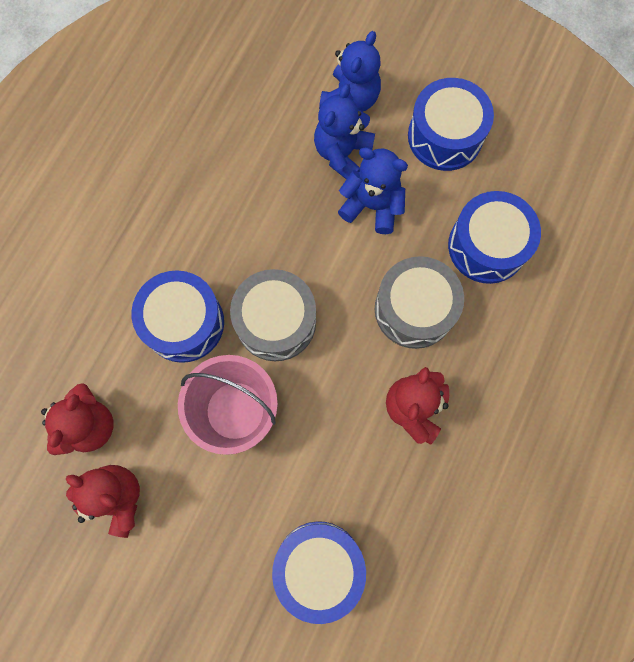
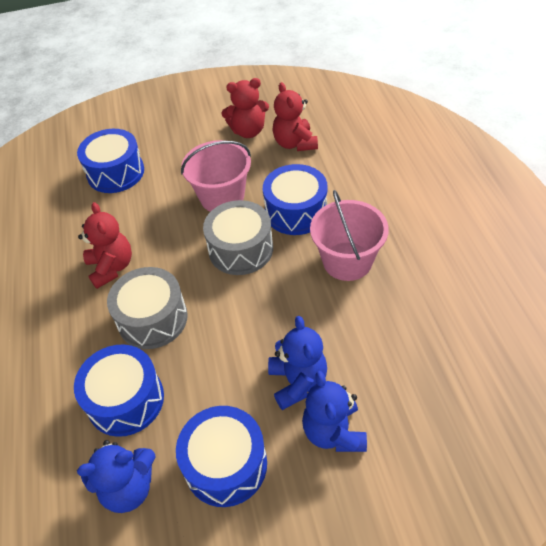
camera: 145 degrees right, 25 degrees down
(197, 225) = (347, 261): none -> pink bucket
(372, 206) = (239, 362): blue teddy bear -> blue teddy bear (128, 487)

